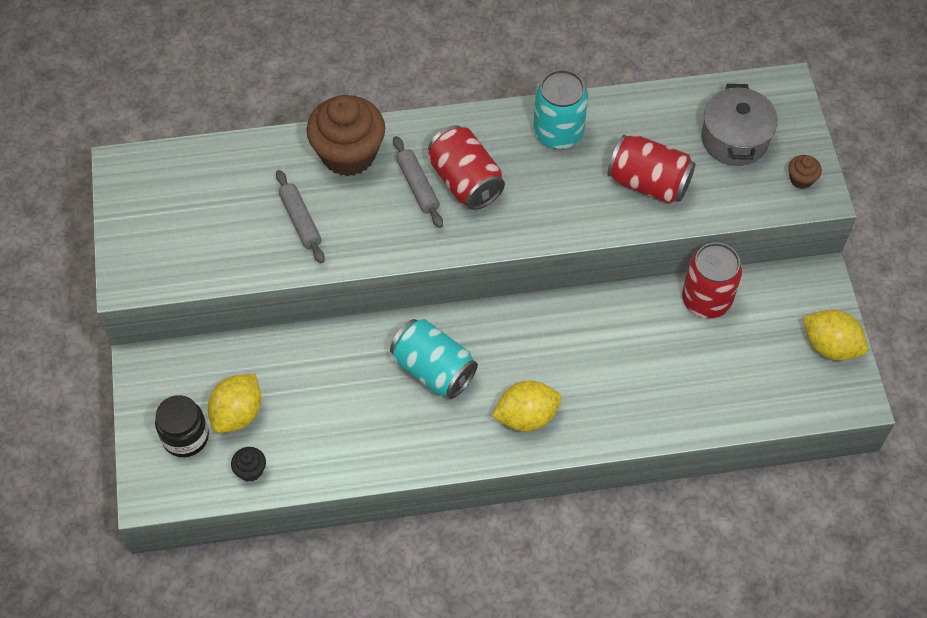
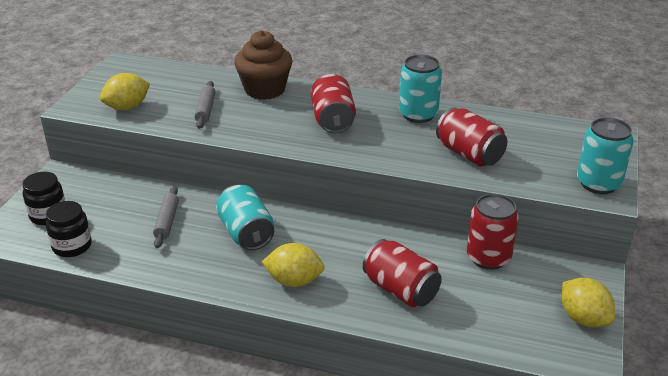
camera: 25 degrees right, 25 degrees down
(238, 413) = (93, 214): yellow lemon -> yellow lemon (127, 107)
(250, 470) = (72, 246): black cupcake -> black jar
(417, 186) = (297, 114): grey rolling pin -> grey rolling pin (167, 221)
(640, 383) = (401, 290): none -> red can
(734, 139) = (554, 150): grey pot -> none
(801, 179) = (598, 183): brown cupcake -> turquoise can

